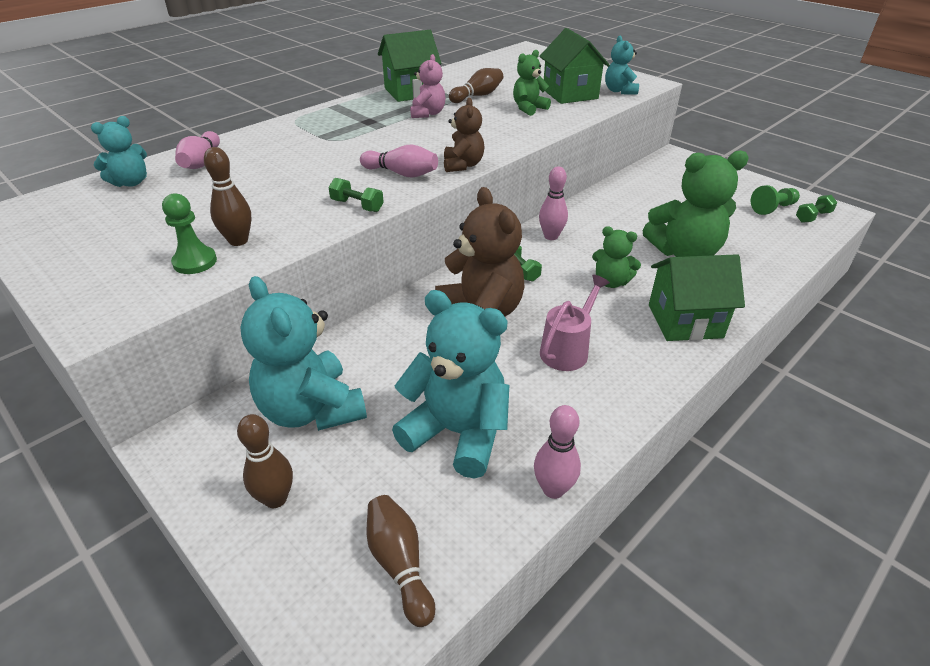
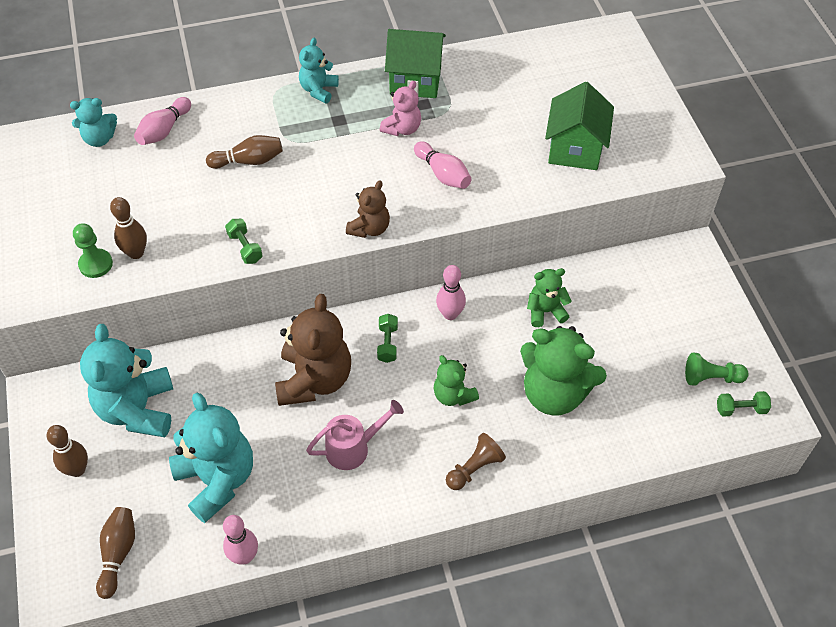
camera: 30 degrees right, 15 degrees up
(401, 174) = (309, 218): pink bowling pin -> pink bowling pin (443, 174)
(477, 96) = (476, 114): brown bowling pin -> brown bowling pin (249, 161)
(528, 108) = (508, 159): green teddy bear -> green teddy bear (545, 311)
(619, 91) = (635, 164): turquoise teddy bear -> turquoise teddy bear (318, 90)
(685, 321) = (474, 468): green house -> brown pawn

